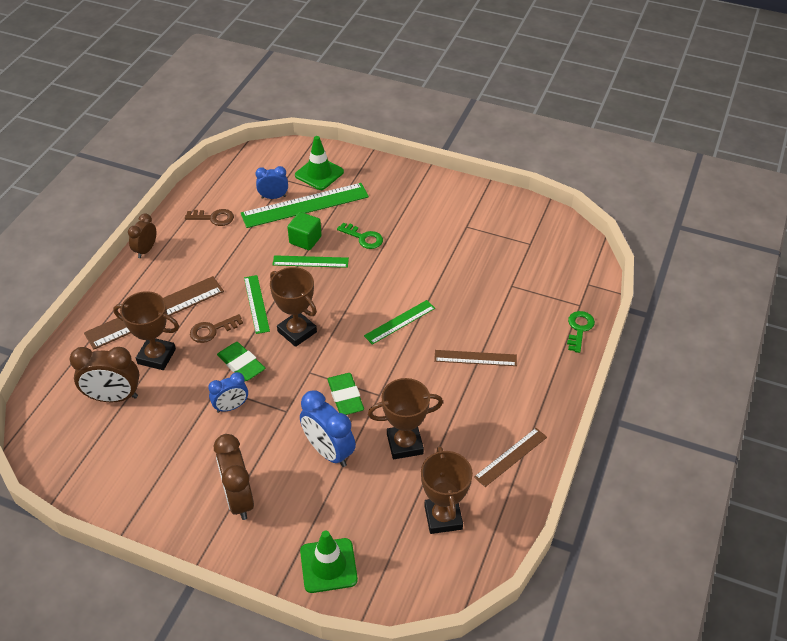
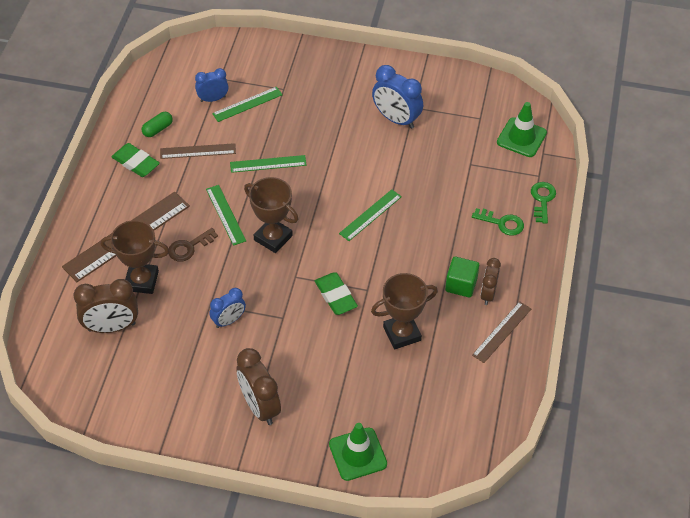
camera: 10 degrees left, 5 degrees up
(146, 250) = (98, 172): brown clock -> brown clock (488, 294)
(213, 218) = (157, 129): brown key -> green capsule
(241, 364) = (227, 278): green eraser -> green eraser (136, 163)
(305, 205) = (247, 104): green ruler -> green ruler, size x0.56
(305, 240) = (257, 141): green cube -> green cube (461, 285)
(319, 174) = (253, 67): green traffic cone -> green traffic cone (521, 137)
(329, 451) = (332, 350): blue clock -> blue clock (396, 119)
(363, 238) = (315, 132): green key -> green key (502, 223)
(443, 517) = (451, 396): brown trophy -> none
(475, 358) = (450, 241): brown ruler -> brown ruler (198, 151)

